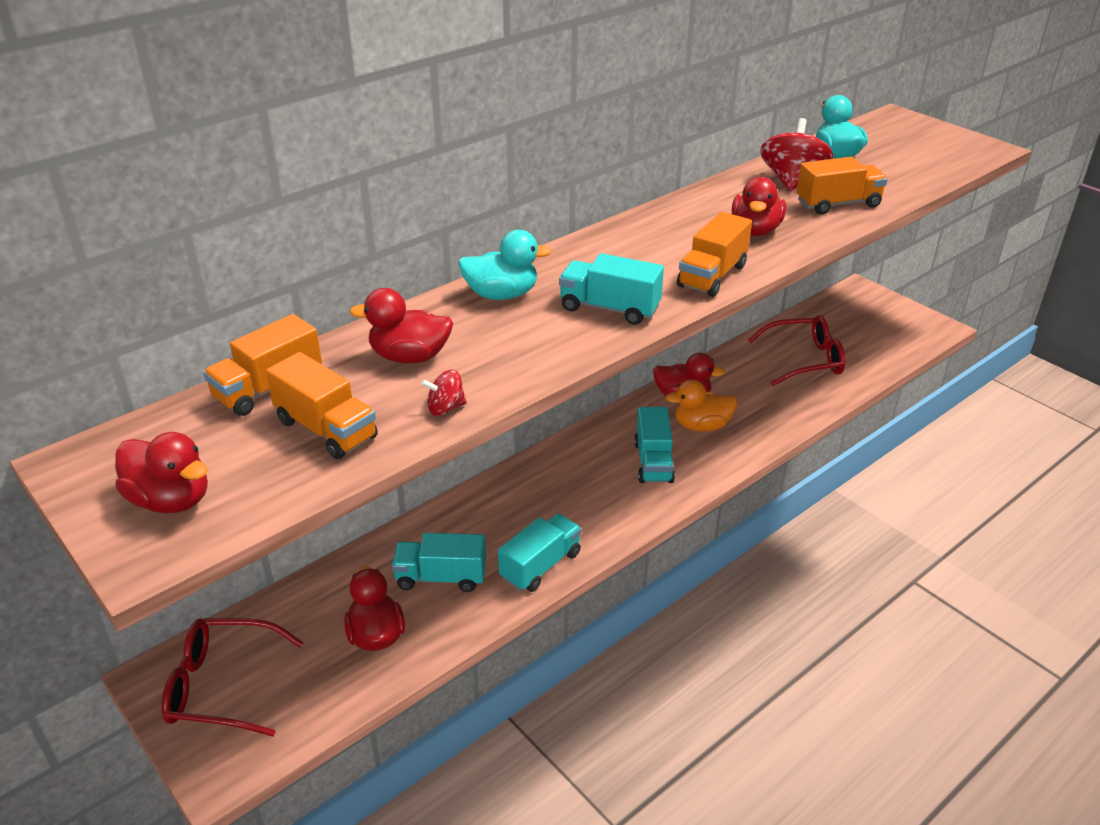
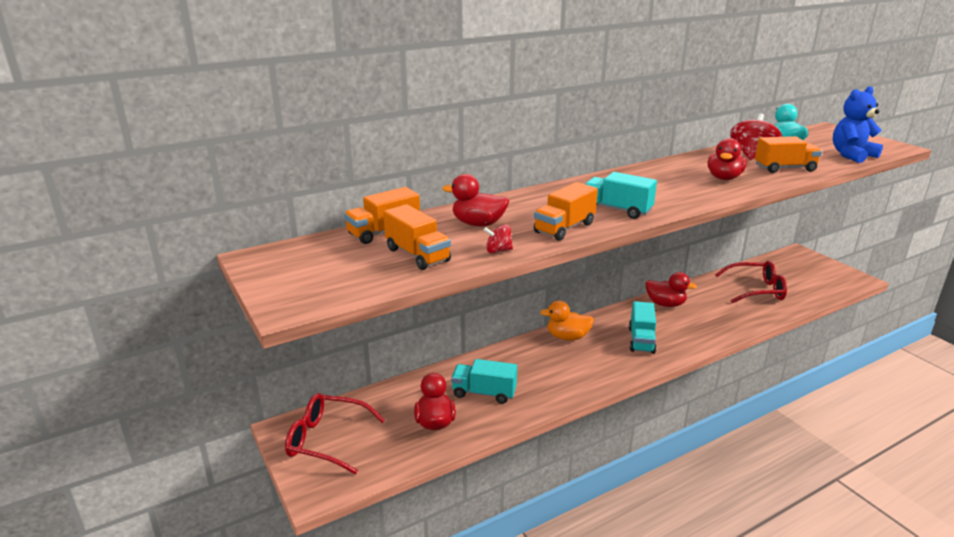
camera: 10 degrees right, 10 degrees down
(171, 500) = (311, 281): red duck -> none
(501, 295) = (544, 198): turquoise duck -> none
(540, 565) = (554, 393): turquoise truck -> none
(701, 426) = (678, 322): orange duck -> orange duck (567, 337)
(712, 276) = (691, 198): orange truck -> orange truck (564, 228)
(927, 170) = (851, 155): none -> blue teddy bear

